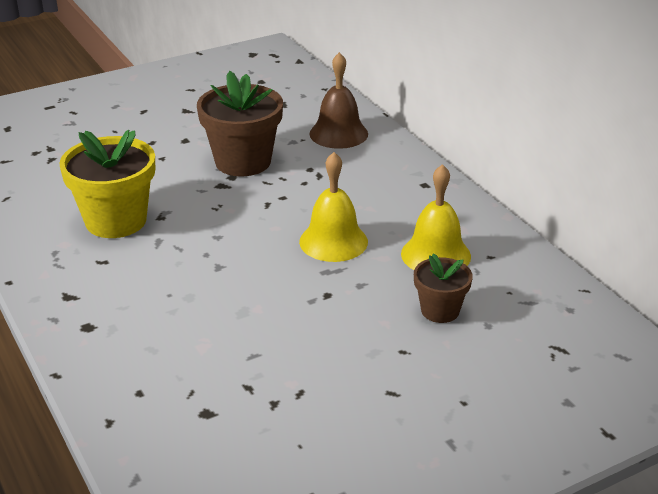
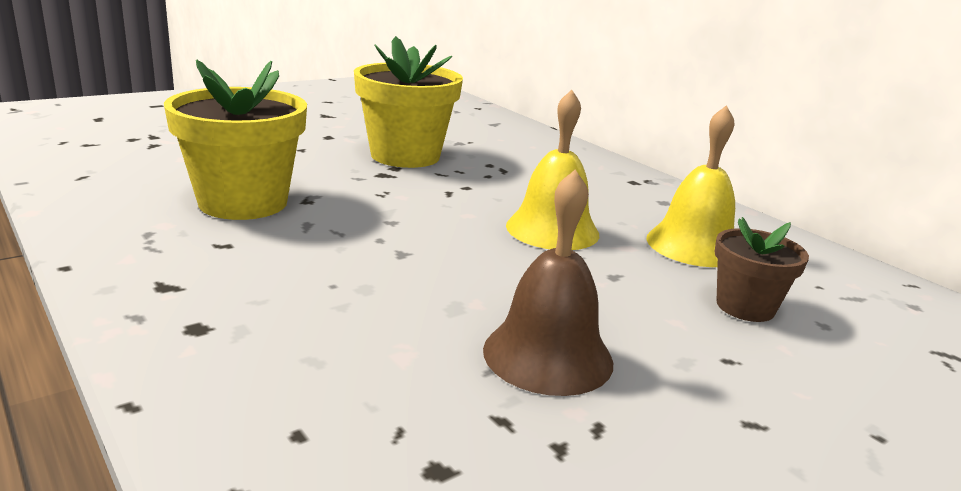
camera: 10 degrees left, 10 degrees down
(243, 162) = (405, 156): brown flower pot -> yellow flower pot
(338, 133) = (510, 139): brown bell -> brown bell (548, 355)

